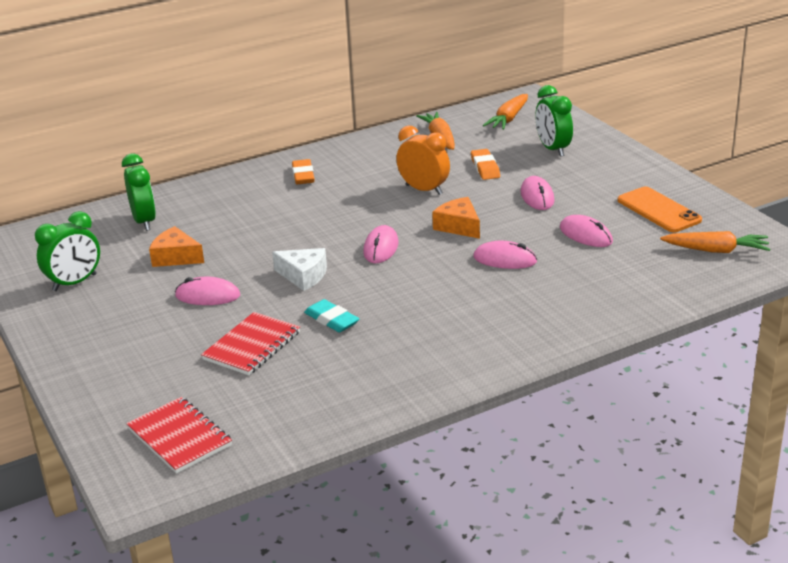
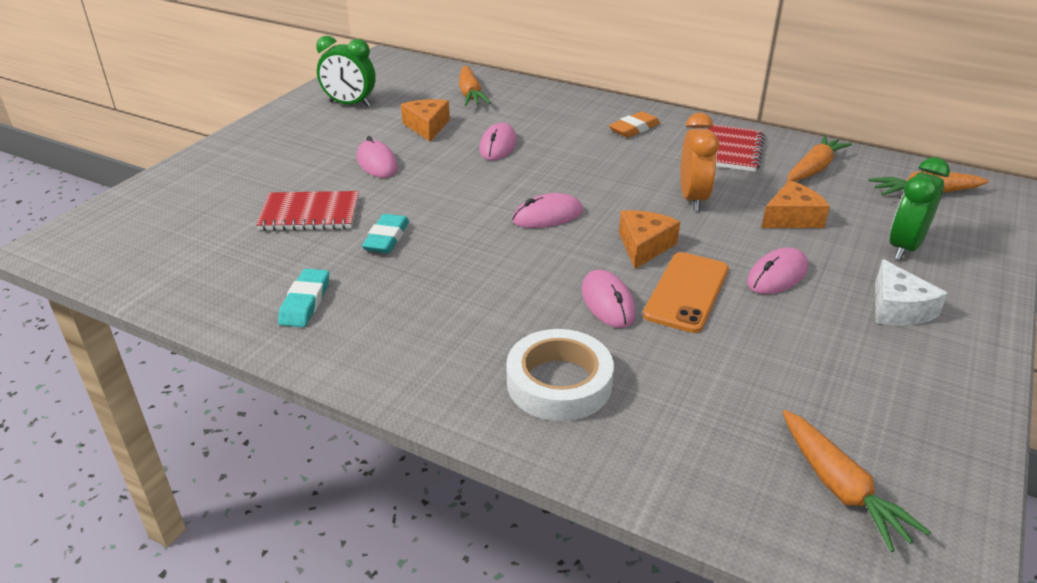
camera: 55 degrees right, 5 degrees up
(144, 221) = (470, 94): green clock -> orange carrot
(179, 437) = (142, 233): red notebook -> red notebook (731, 150)
(303, 276) = (453, 195): white cheese -> white cheese (898, 308)
(379, 374) = (305, 302): none -> turquoise eraser
(485, 168) = (791, 218): orange eraser -> orange cheese
(565, 301) = (559, 383): none -> white tape
(585, 235) = (734, 345): pink mouse -> pink mouse (498, 145)
(658, 210) = (877, 388): orange phone -> orange phone (686, 292)

